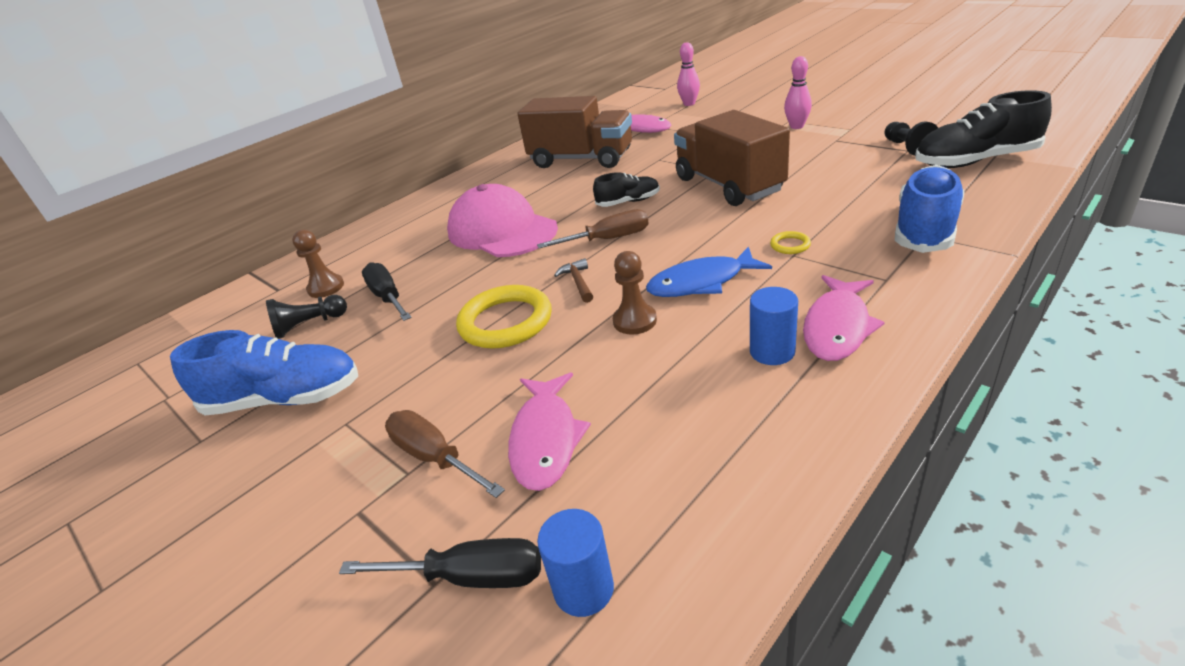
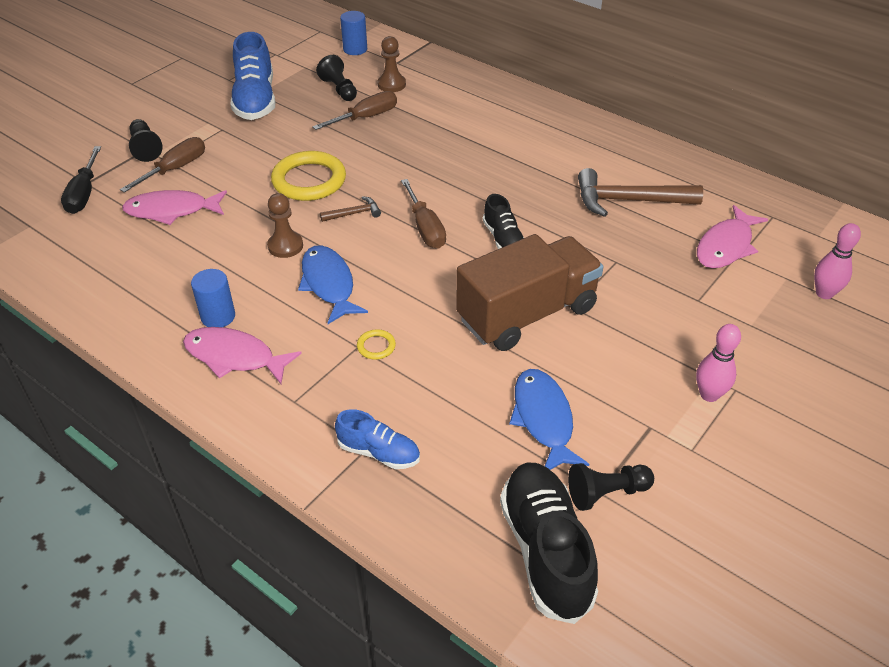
camera: 80 degrees right, 10 degrees up
(355, 512) = (145, 148): none -> black pawn
(388, 297) = (366, 117): black screwdriver -> brown screwdriver
(502, 230) = (463, 161): pink cap -> none
(581, 159) = (629, 200): brown truck -> brown hammer
(583, 589) = (59, 232): blue cylinder -> blue cylinder (355, 49)
(847, 171) = (543, 419): none -> blue fish
(925, 228) = (379, 452): blue shoe -> blue shoe, size x0.57

